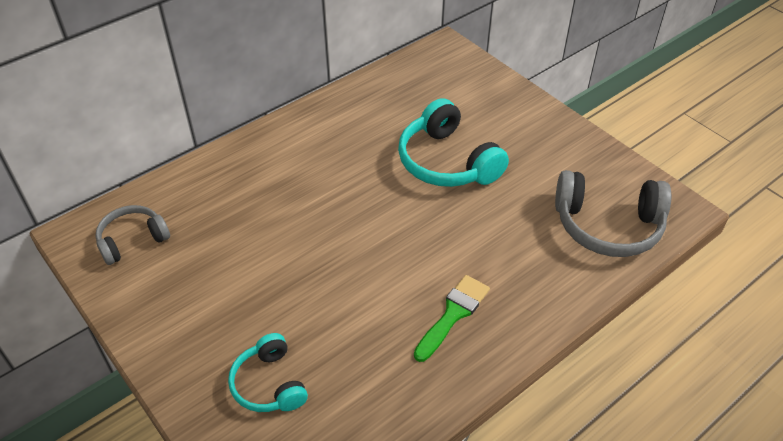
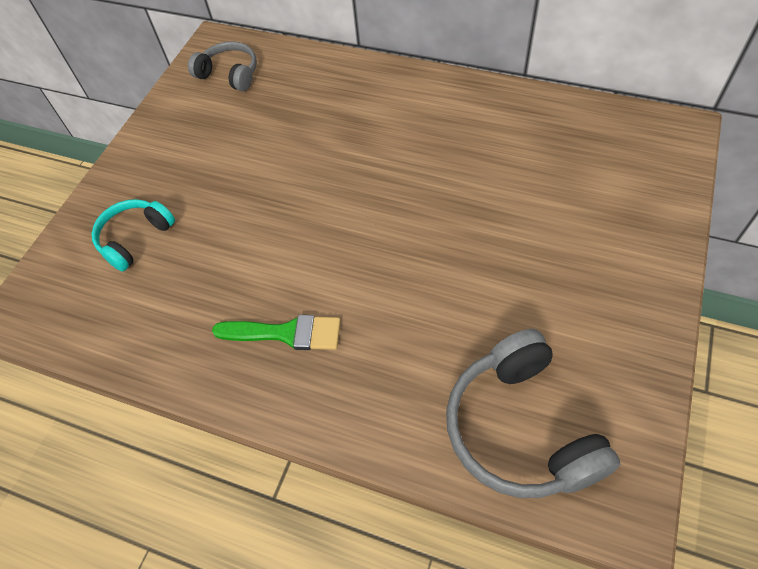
camera: 65 degrees right, 10 degrees up
(447, 162) = (493, 224): turquoise headphones -> none

